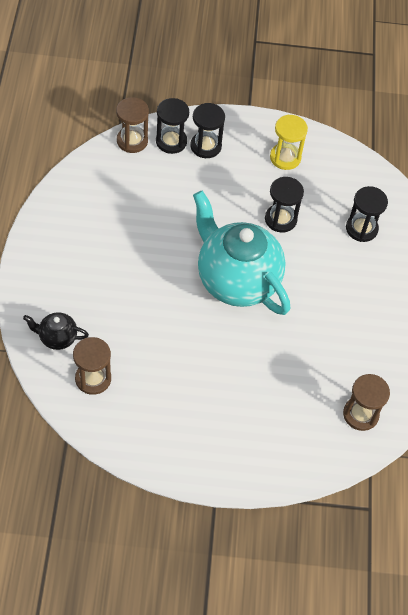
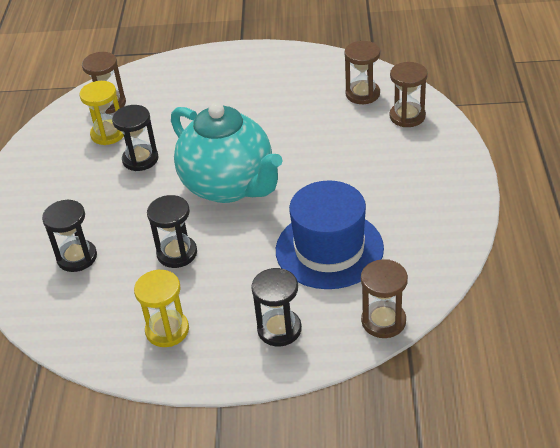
camera: 175 degrees left, 15 degrees down
(57, 338) = (407, 116): black teapot -> brown hourglass
(160, 203) = (329, 249): none -> blue hat
(171, 141) = (329, 328): black hourglass -> black hourglass (140, 159)
(355, 368) = (108, 134): none -> yellow hourglass

